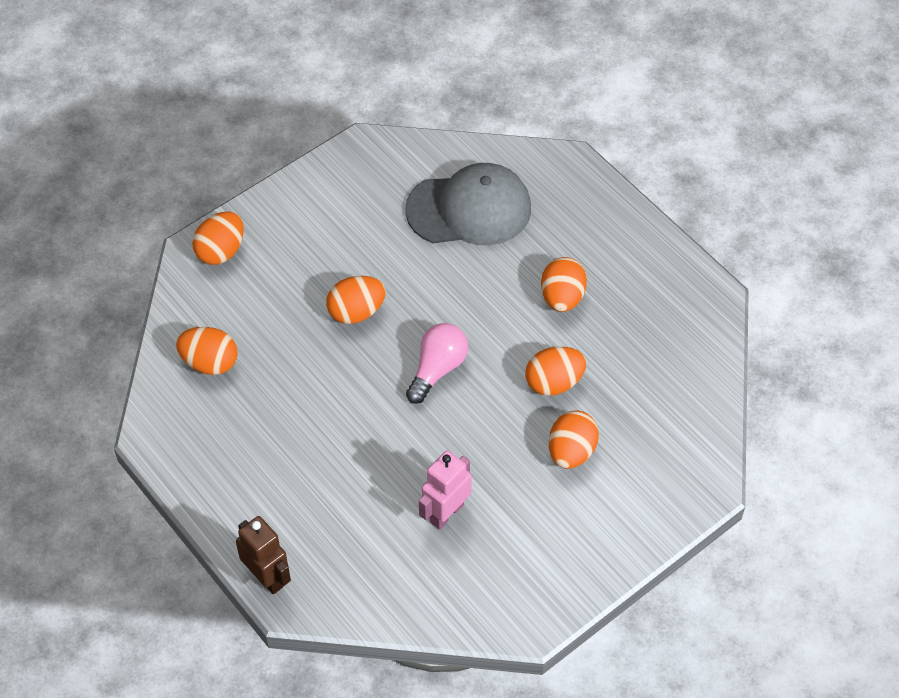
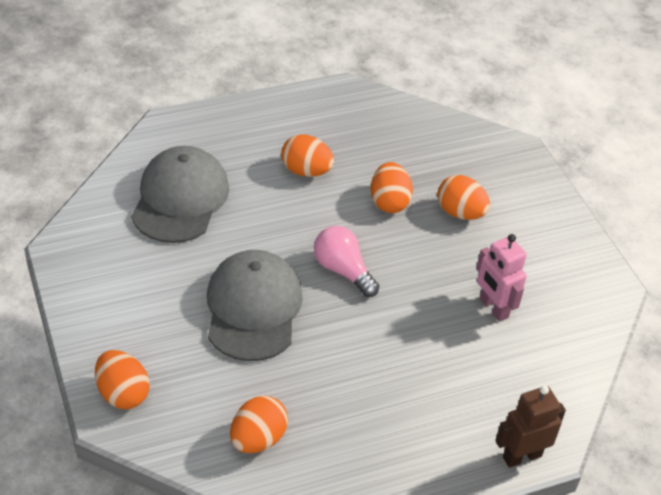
camera: 75 degrees left, 10 degrees down
(356, 312) = (253, 308): orange egg -> grey cap

